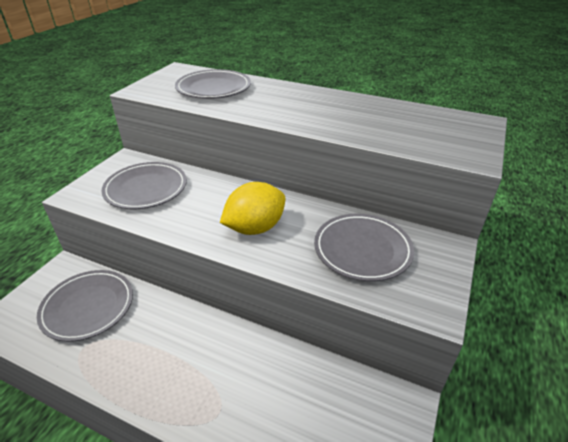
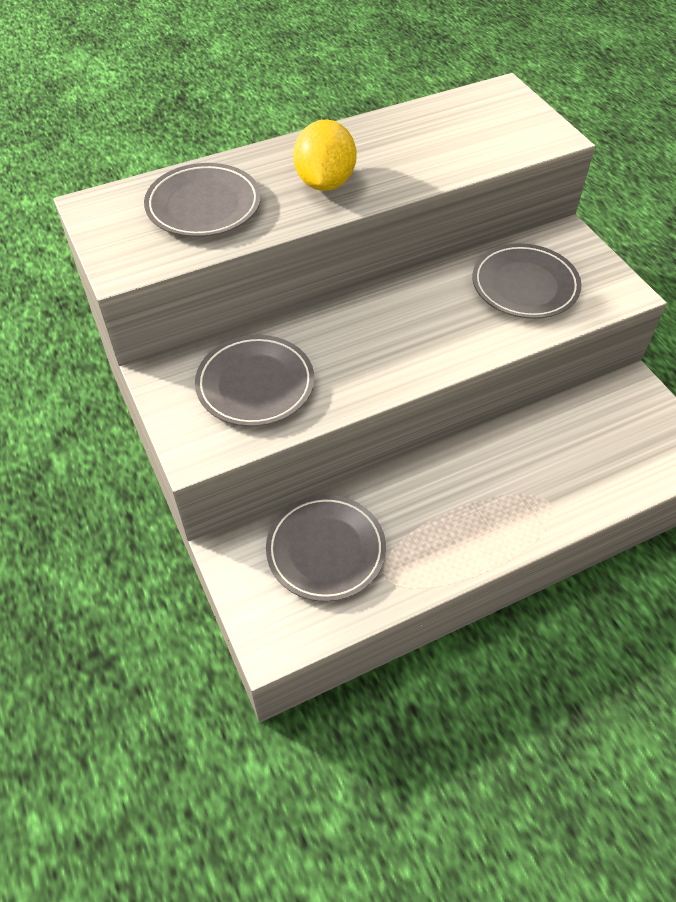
camera: 50 degrees left, 15 degrees up
(255, 228) = (423, 335): yellow lemon -> yellow lemon (325, 182)

